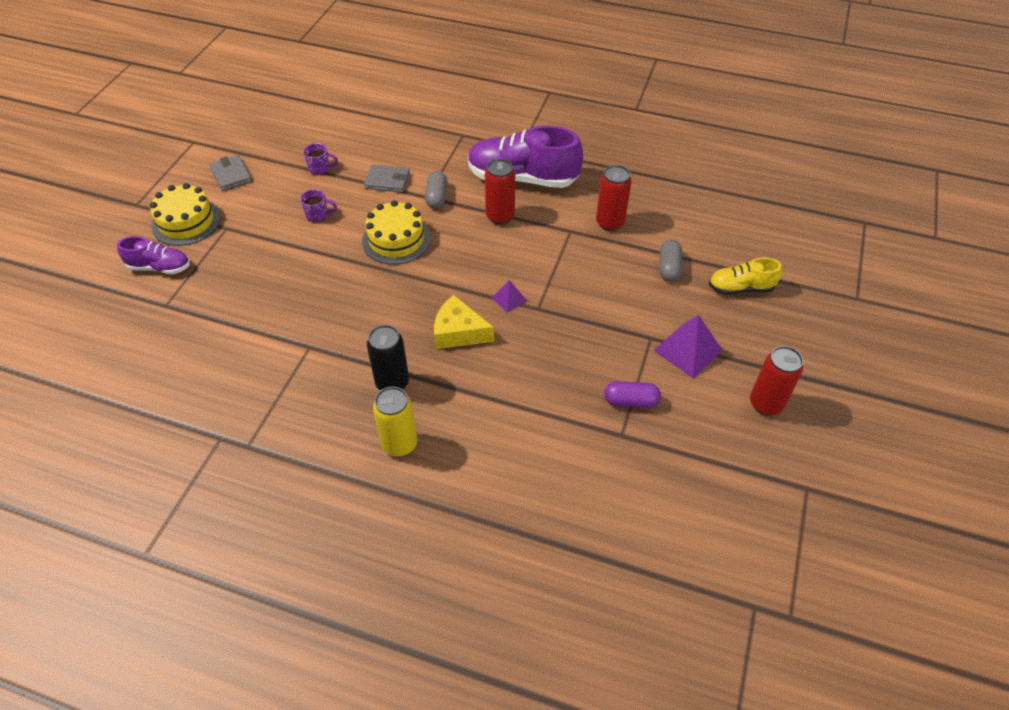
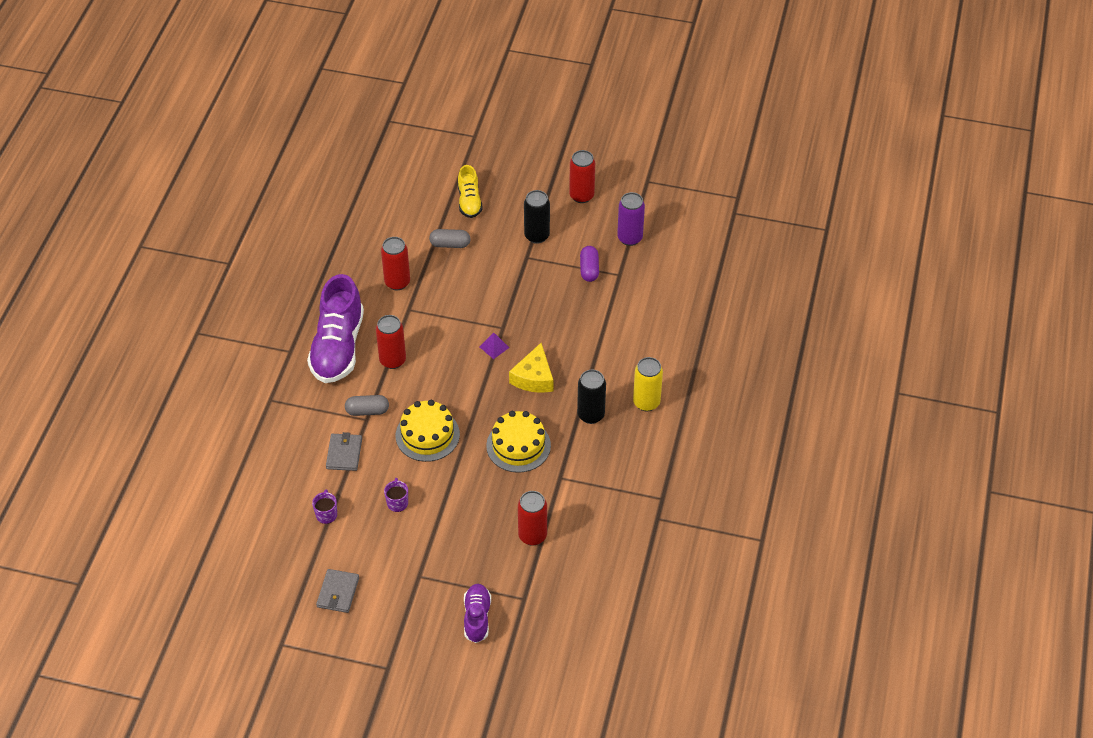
camera: 95 degrees left, 0 degrees up
(186, 221) = (412, 613): yellow cake -> yellow cake (518, 445)
(231, 175) = (338, 592): grey wallet -> grey wallet turned 45 degrees counterclockwise
(240, 317) = (532, 535): none -> red can
(688, 350) = (537, 236): purple pyramid -> black can
(690, 454) = (629, 238): none -> purple can

